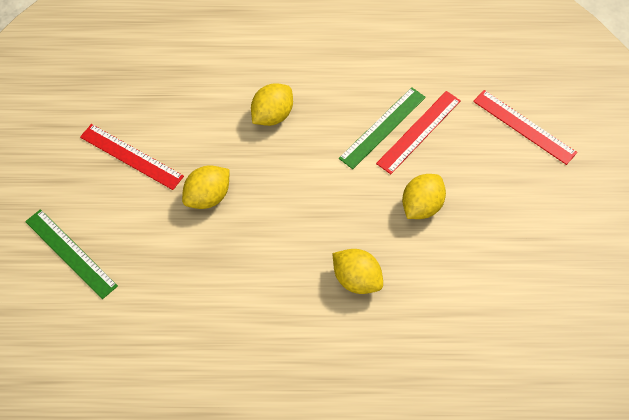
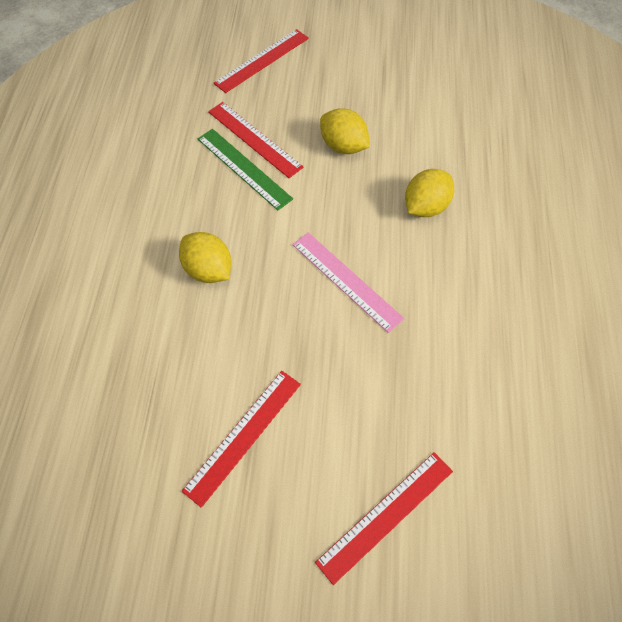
camera: 85 degrees left, 0 degrees up
(71, 253) = (385, 515): green ruler -> red ruler
(208, 196) = (314, 344): yellow lemon -> none
(269, 216) = (346, 281): none -> pink ruler

